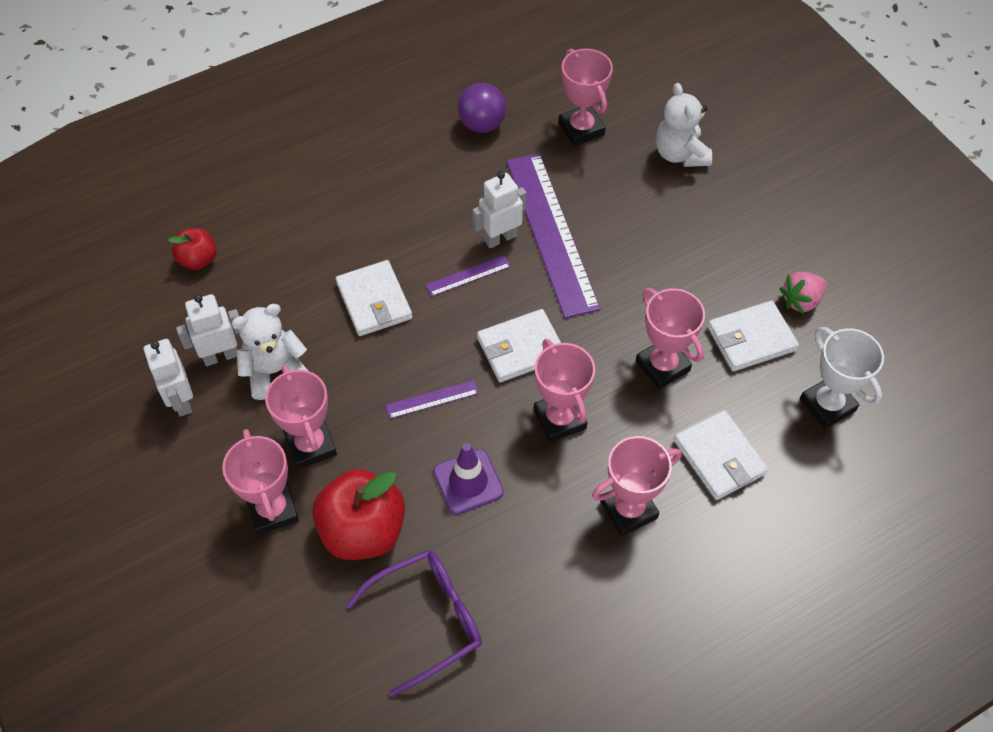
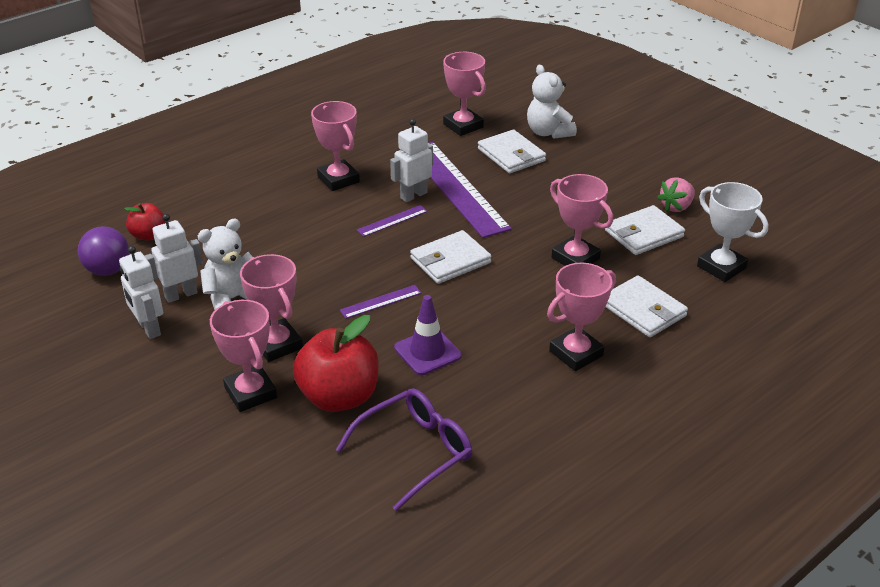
camera: 10 degrees left, 20 degrees down
(374, 301) = (313, 245): white wallet -> white wallet (511, 155)
(482, 124) = (380, 131): purple ball -> purple ball (108, 270)
(560, 419) = (497, 301): pink trophy -> pink trophy (338, 179)

